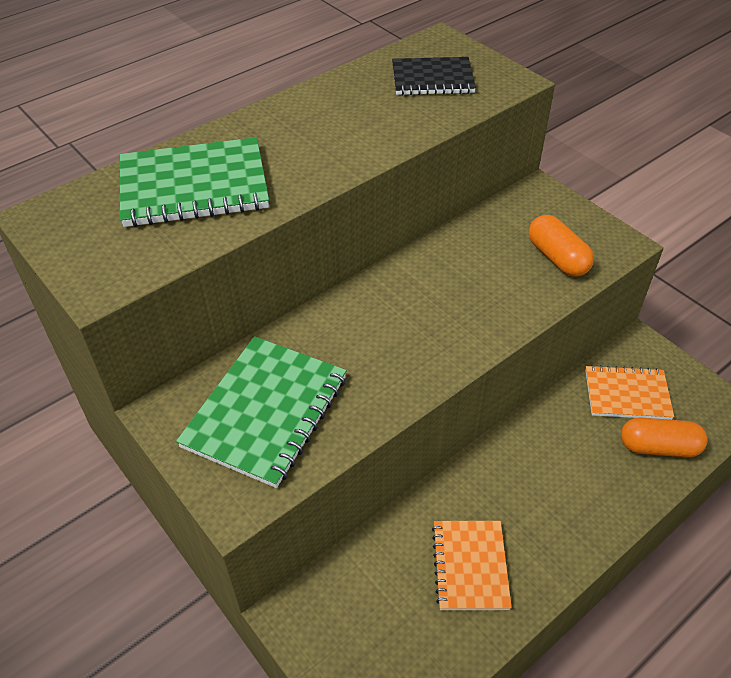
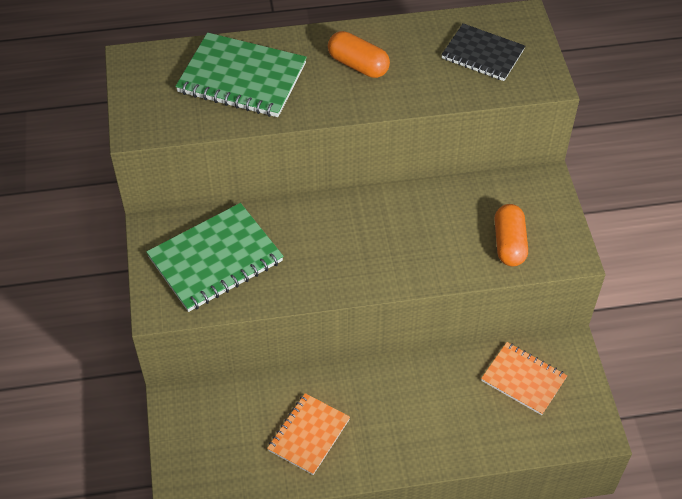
camera: 30 degrees right, 5 degrees up
(658, 447) = (513, 429): orange capsule -> orange capsule (358, 65)

